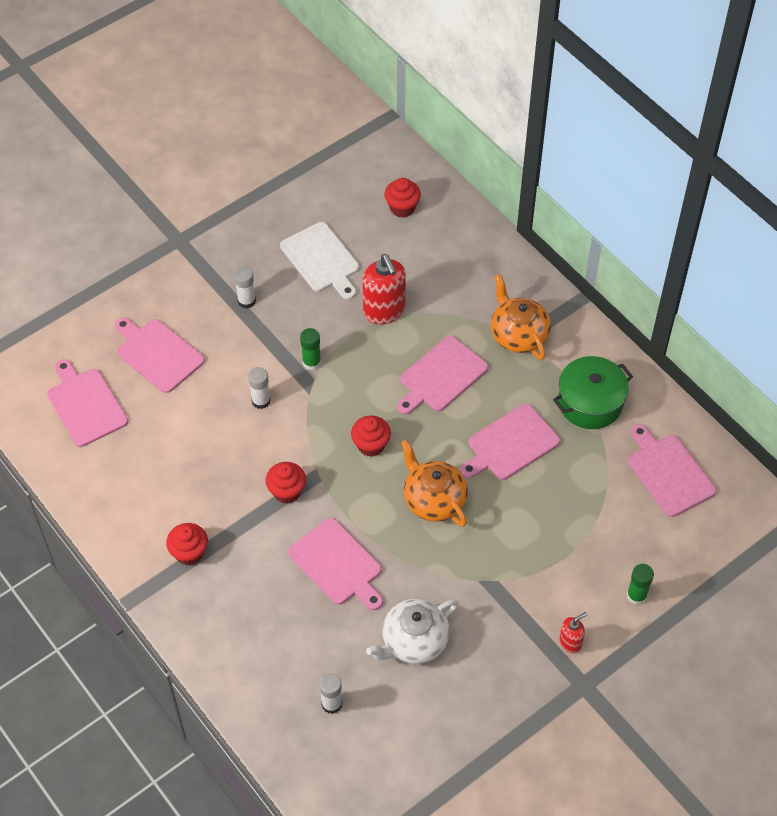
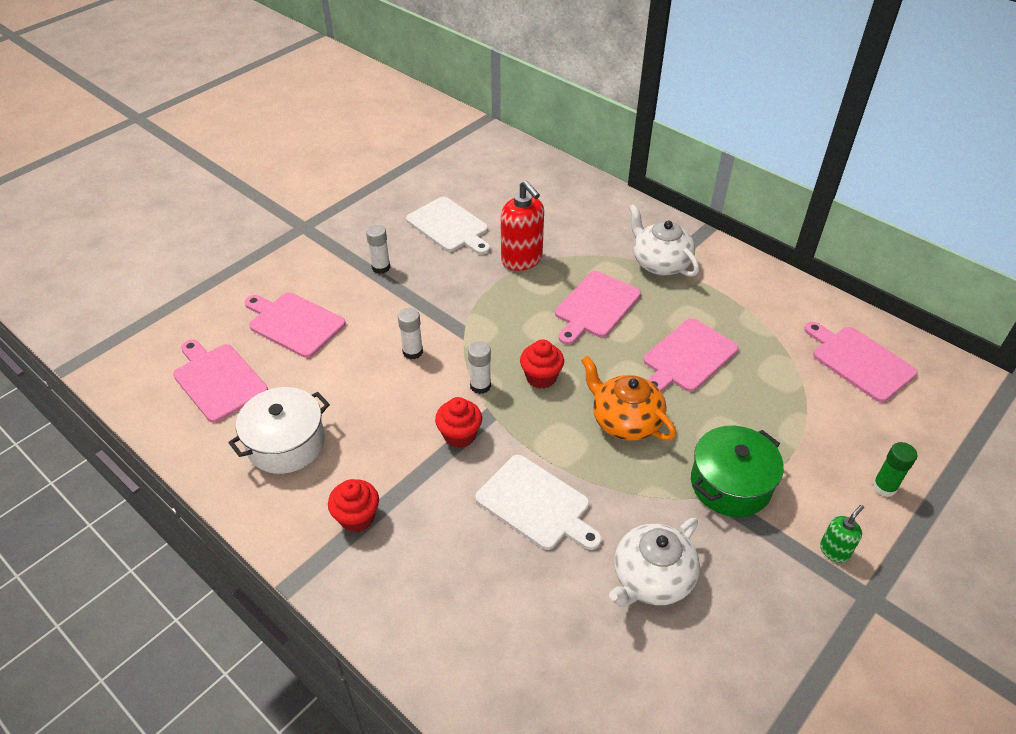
camera: 10 degrees left, 10 degrees down
(139, 476) = (286, 443): none -> white pot
(311, 362) = (459, 311): green glue stick -> none
(331, 704) = (572, 675): white glue stick -> white glue stick (480, 386)
(337, 564) = (536, 504): pink cutting board -> white cutting board
(402, 208) = (516, 180): red cupcake -> none
(518, 335) = (660, 263): orange teapot -> white teapot
(570, 643) = (834, 551): red soap dispenser -> green soap dispenser
(590, 403) = (753, 310): green pot -> green pot (730, 484)

